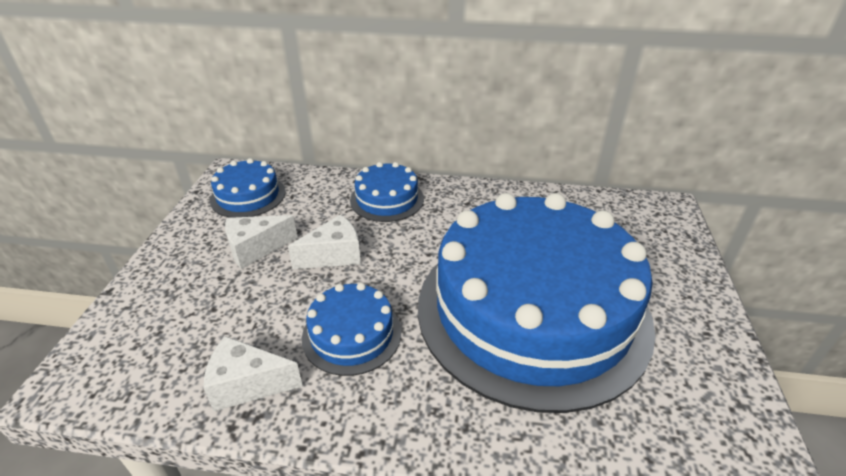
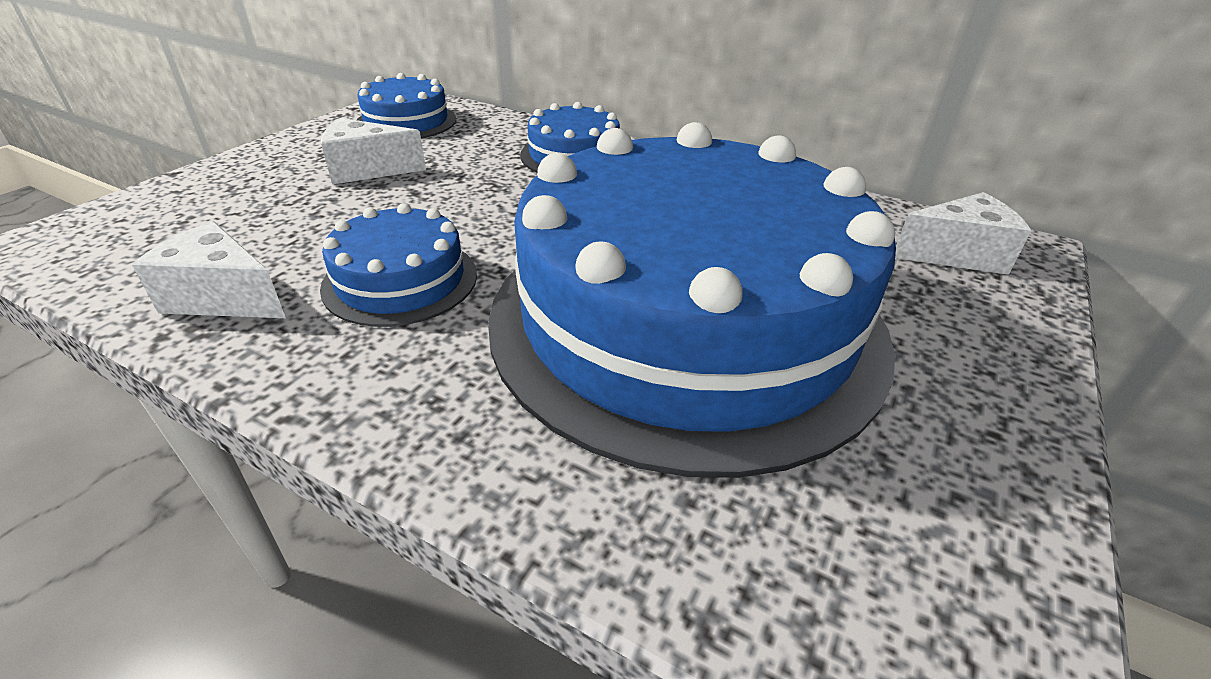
camera: 20 degrees right, 0 degrees up
(334, 255) = (454, 195): white cheese -> white cheese (957, 254)

